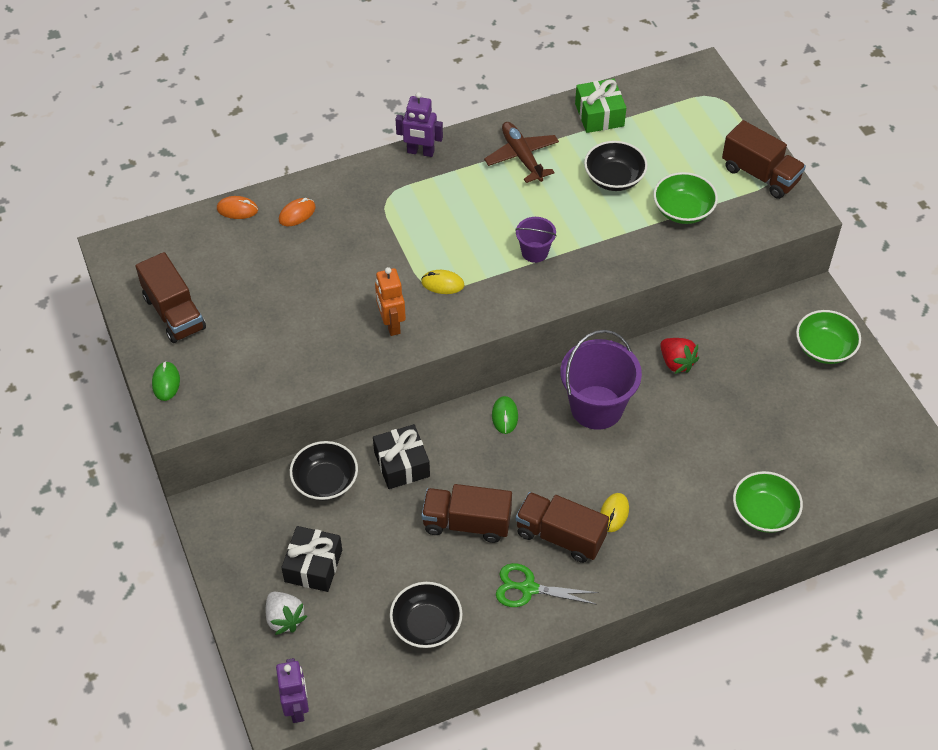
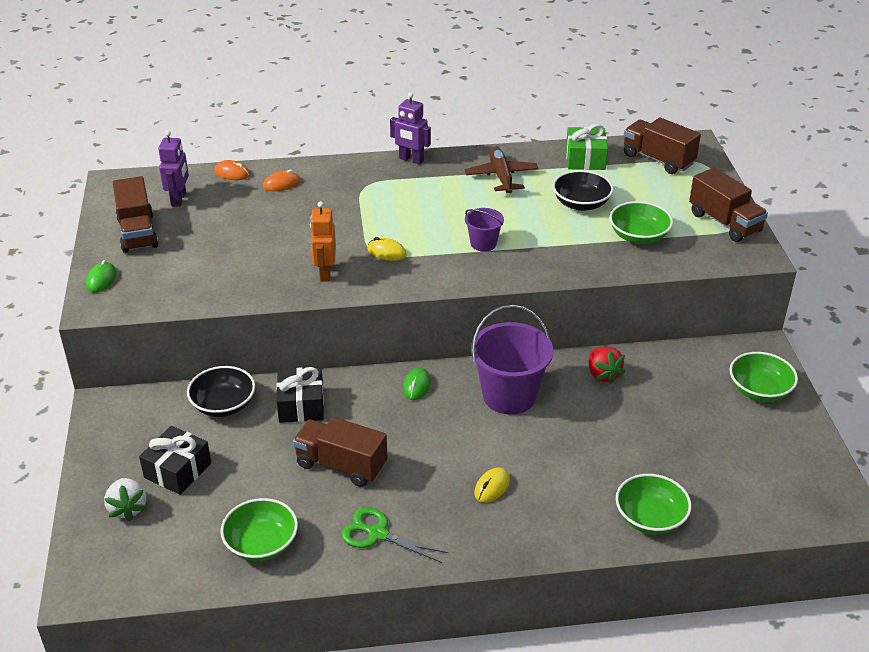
camera: 15 degrees right, 15 degrees down
(297, 707) = (99, 588): purple robot -> purple robot (179, 199)
(426, 625) = (261, 544): black bowl -> green bowl
(560, 536) = (429, 495): brown truck -> brown truck (658, 159)

